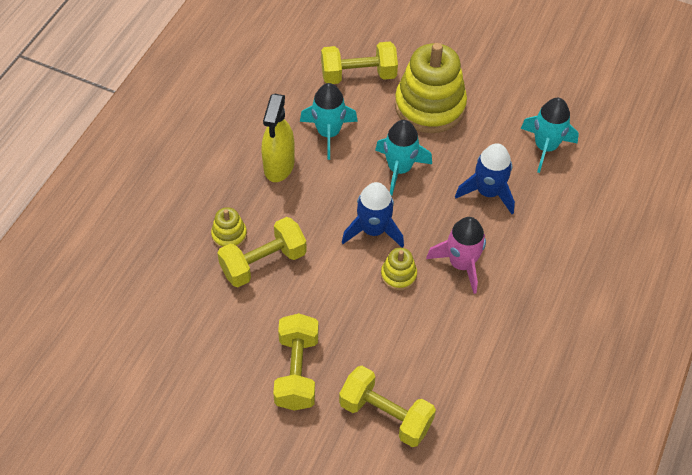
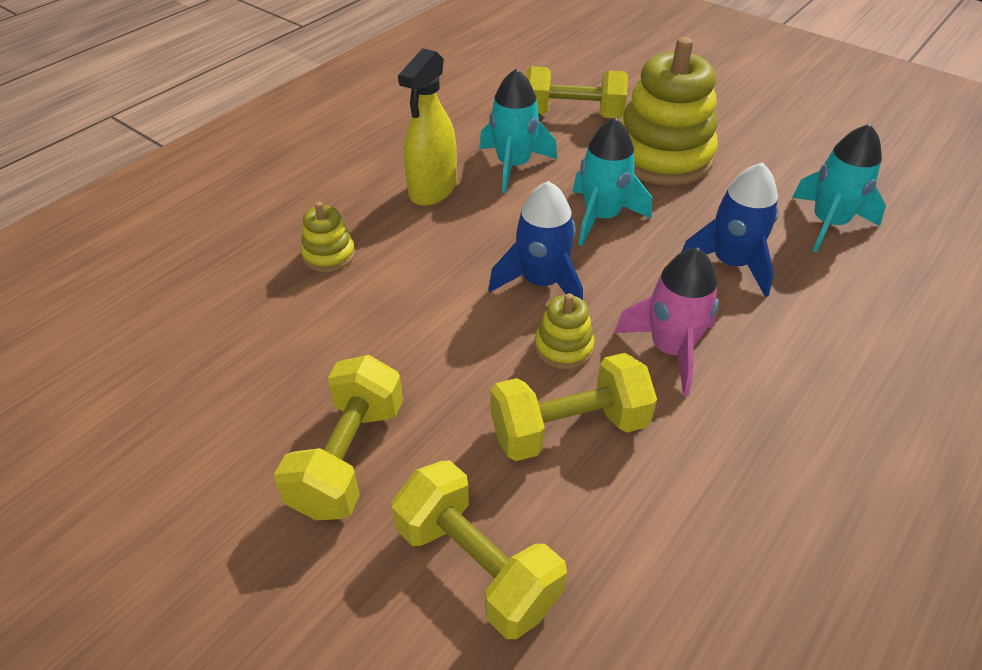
camera: 15 degrees right, 10 degrees down
(263, 262) = (362, 296): yellow dumbbell -> yellow dumbbell (569, 428)

